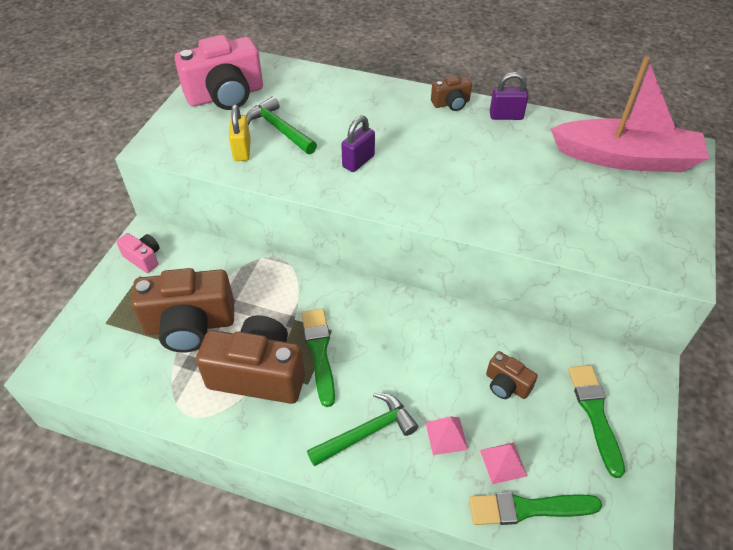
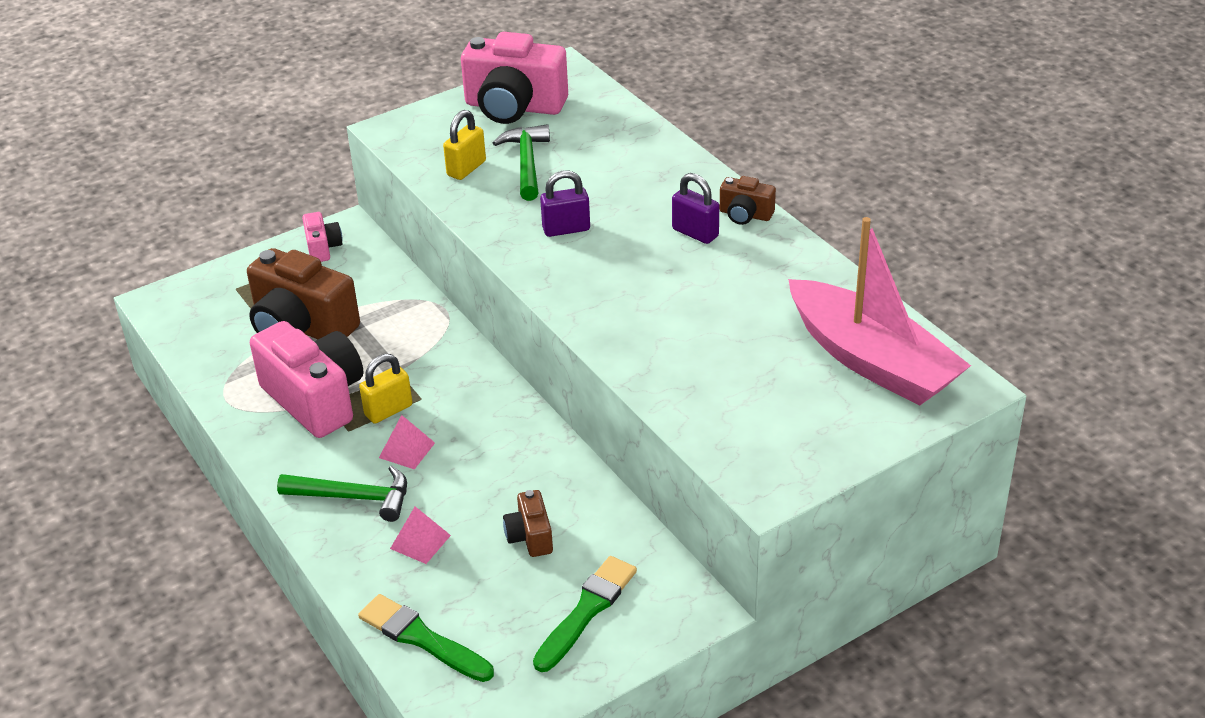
camera: 40 degrees right, 10 degrees down
(258, 374) = (315, 399): brown camera -> pink camera
(319, 352) = (388, 410): green brush -> yellow padlock
(503, 463) = (444, 593): pink pyramid -> pink pyramid (406, 450)
(506, 116) = (791, 255): purple padlock -> purple padlock (695, 233)

